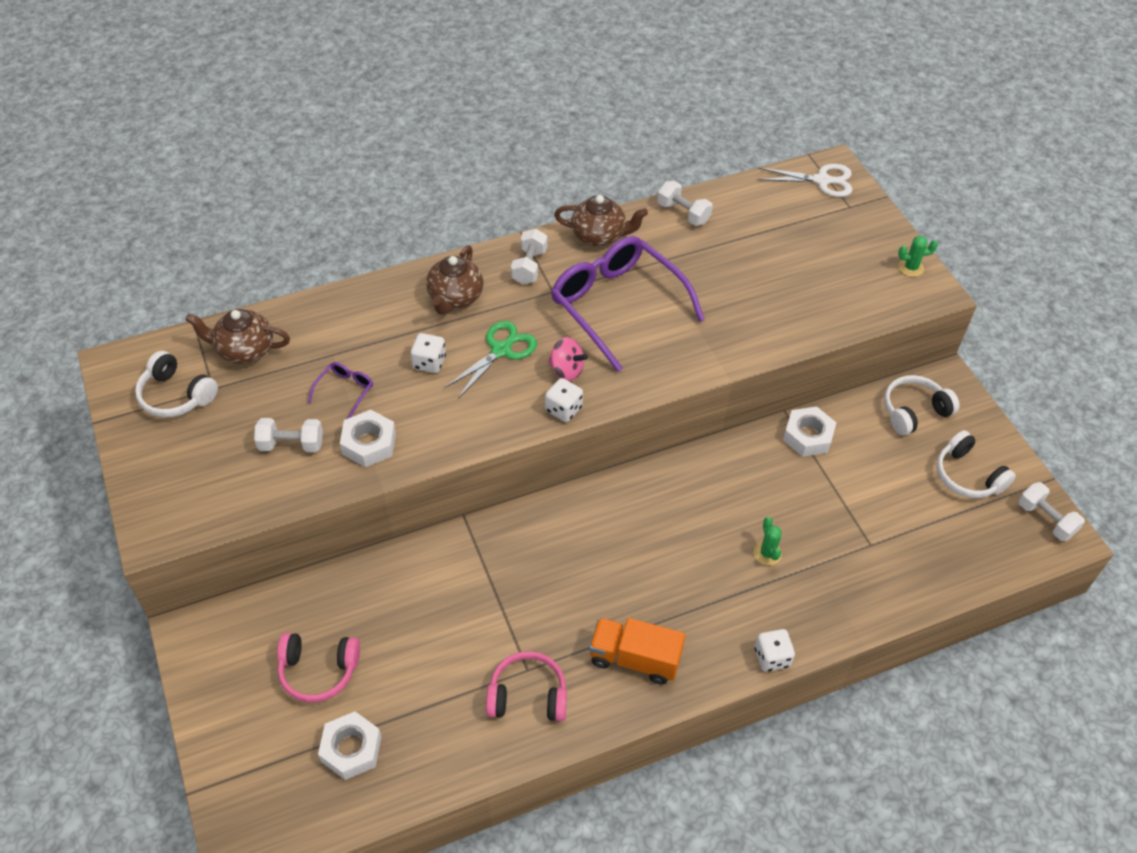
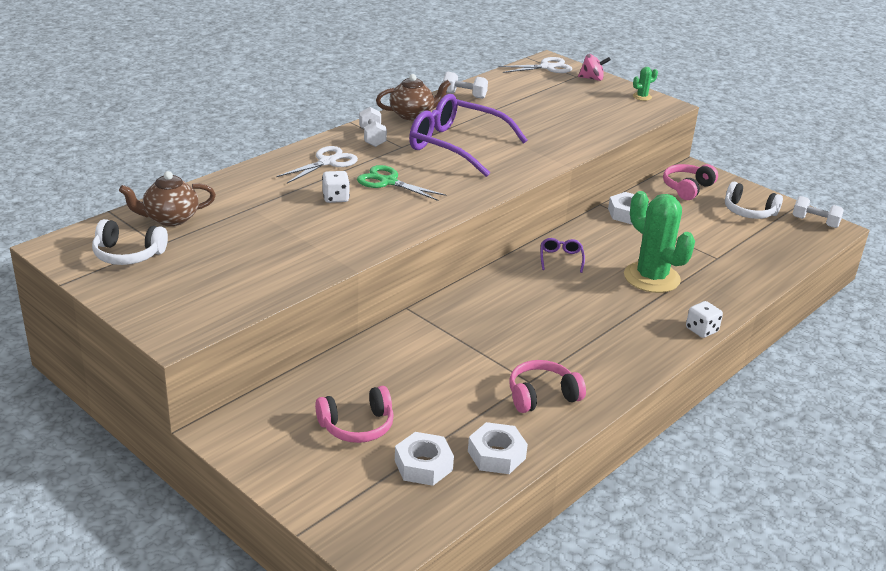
camera: 25 degrees left, 20 degrees down
(291, 444) = (256, 262): white dumbbell -> none
(345, 390) = (278, 224): purple glasses -> purple glasses (561, 258)
(369, 443) = (323, 249): white nut -> white nut (496, 455)
(455, 298) = (327, 162): brown teapot -> white scissors
(501, 350) = (388, 182): green scissors -> green scissors turned 75 degrees counterclockwise
(563, 409) = (462, 202): white dice -> none
(566, 370) = (447, 183): pink spinning top -> pink spinning top (592, 78)
(634, 659) = (605, 355): orange truck -> none
(767, 553) = (651, 278): green cactus -> green cactus, size x2.46
(914, 411) = (687, 188): white headphones -> pink headphones

